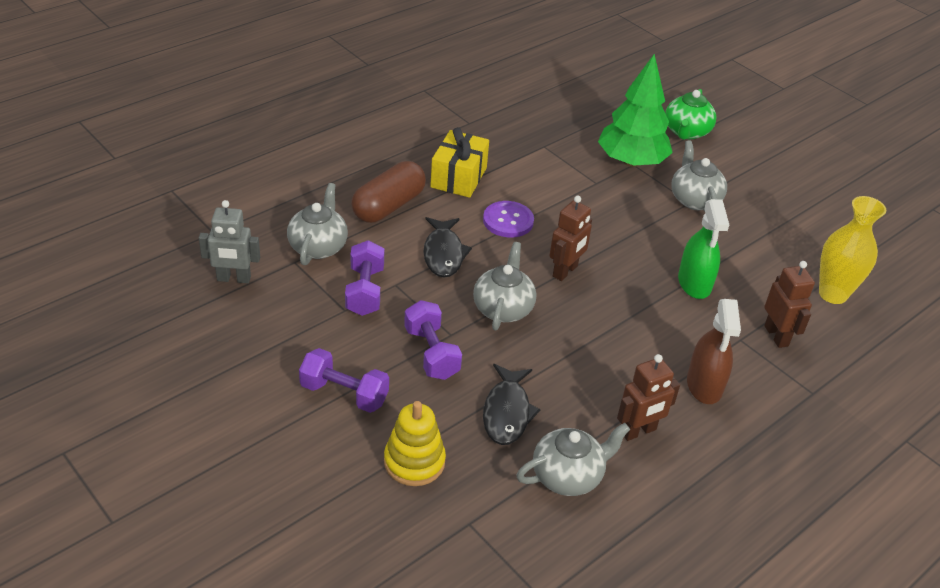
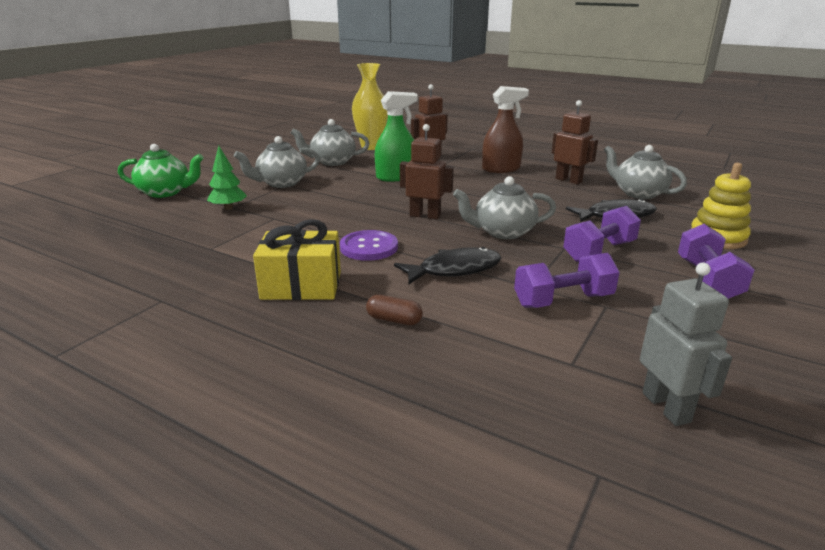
camera: 105 degrees left, 15 degrees down
(318, 246) = (523, 352): grey teapot -> grey teapot (332, 162)
(388, 206) = (394, 320): brown capsule -> brown capsule, size x0.45
(631, 162) = (228, 208): green tree -> green tree, size x0.49

